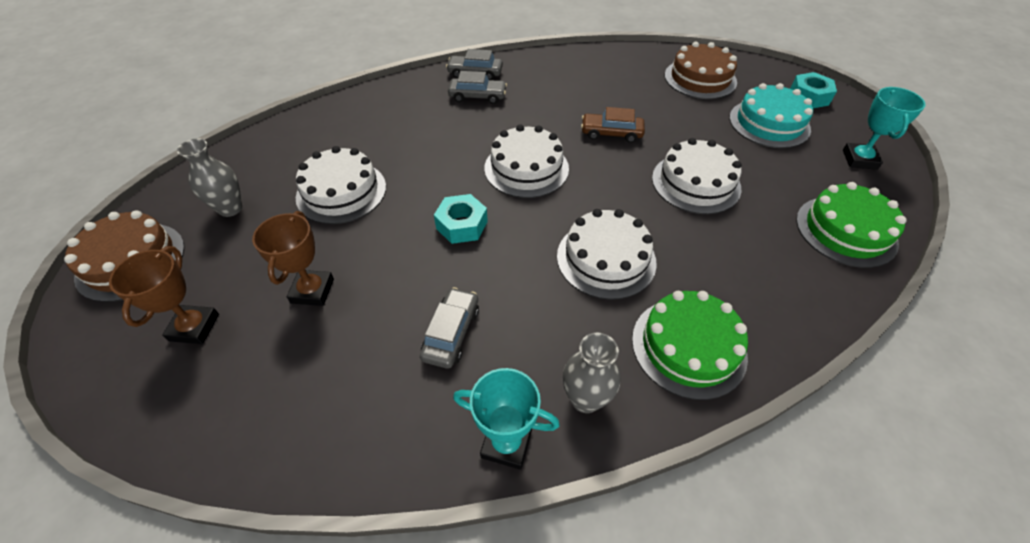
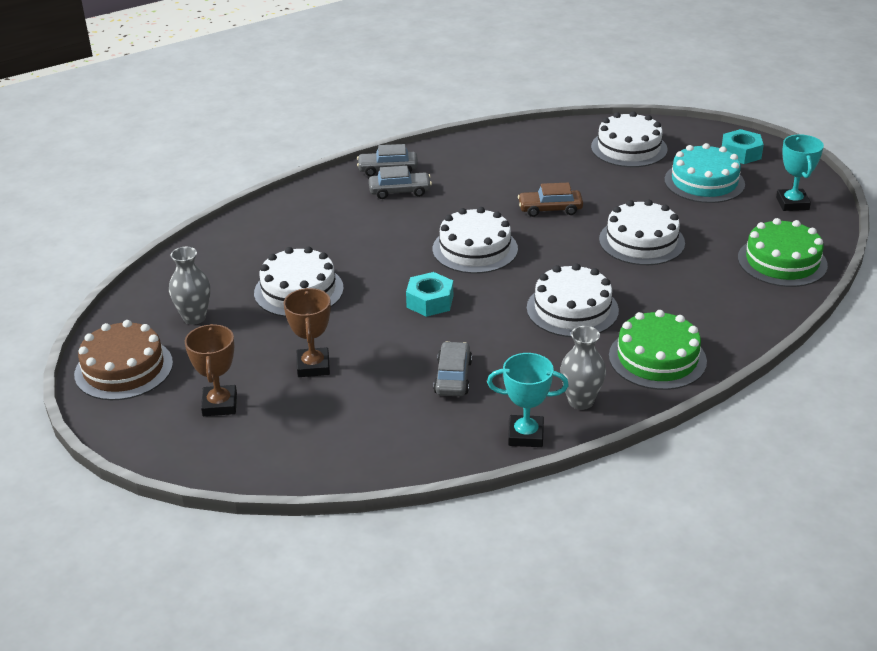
camera: 10 degrees left, 15 degrees down
(700, 78) = (629, 148): brown cake -> white cake

